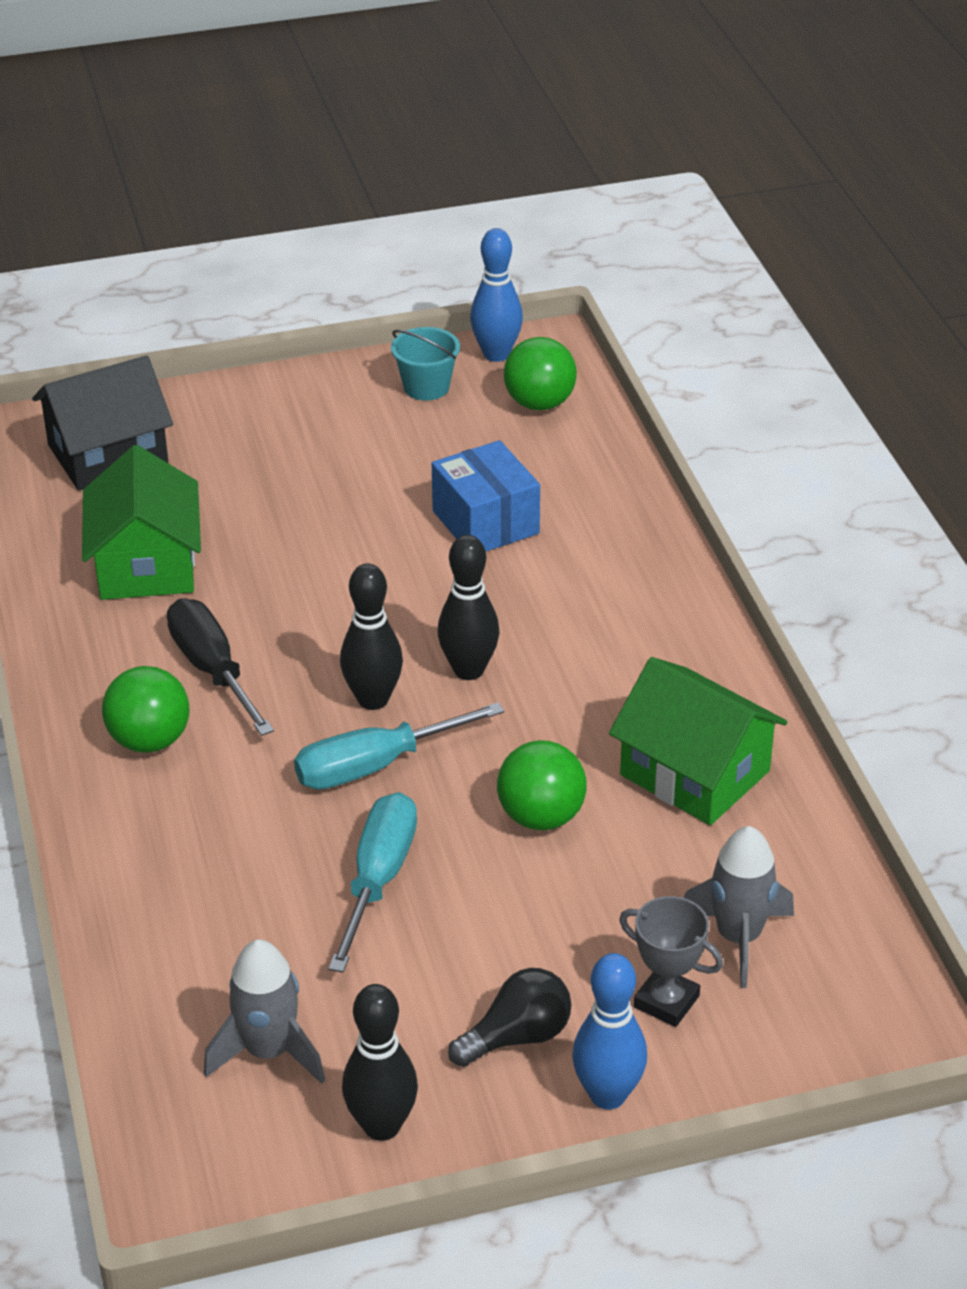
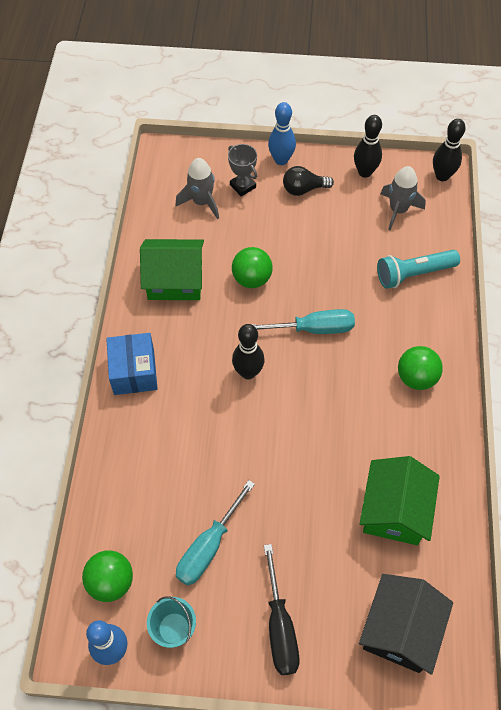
camera: 160 degrees left, 20 degrees up
(108, 454) = (400, 629): black house -> black house turned 60 degrees counterclockwise
(197, 919) = (413, 274): none -> turquoise flashlight
(213, 670) = (375, 414): black screwdriver -> black screwdriver (279, 626)
(373, 699) = (301, 369): black bowling pin -> black bowling pin (442, 176)
(378, 880) = (332, 270): turquoise screwdriver -> turquoise screwdriver (209, 546)
(485, 522) = (193, 479): blue box -> blue box (134, 372)
(695, 773) = (175, 280): green house -> green house turned 60 degrees counterclockwise

